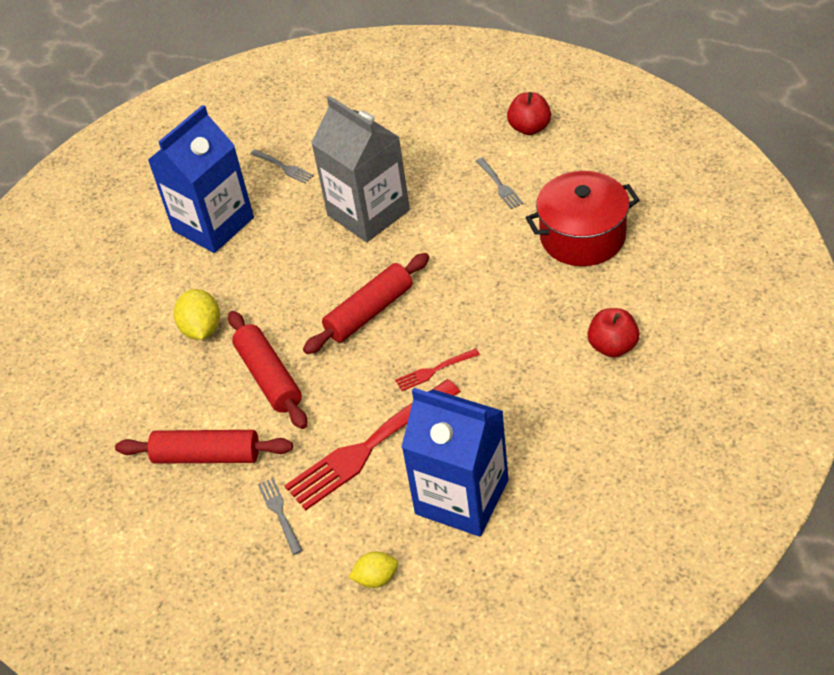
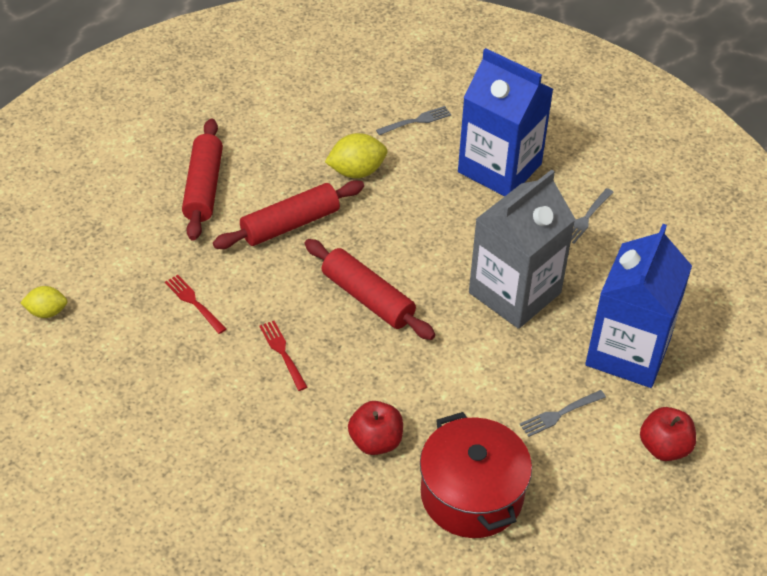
camera: 80 degrees right, 0 degrees up
(279, 513) = (131, 241): grey fork -> grey fork (416, 121)
(369, 447) = (194, 302): red fork -> red fork, size x0.45
(376, 578) = (47, 312): yellow lemon -> yellow lemon turned 75 degrees counterclockwise
(462, 497) = (122, 375): blue carton -> blue carton (628, 352)
(613, 346) = (298, 515): red apple -> red apple (376, 441)

